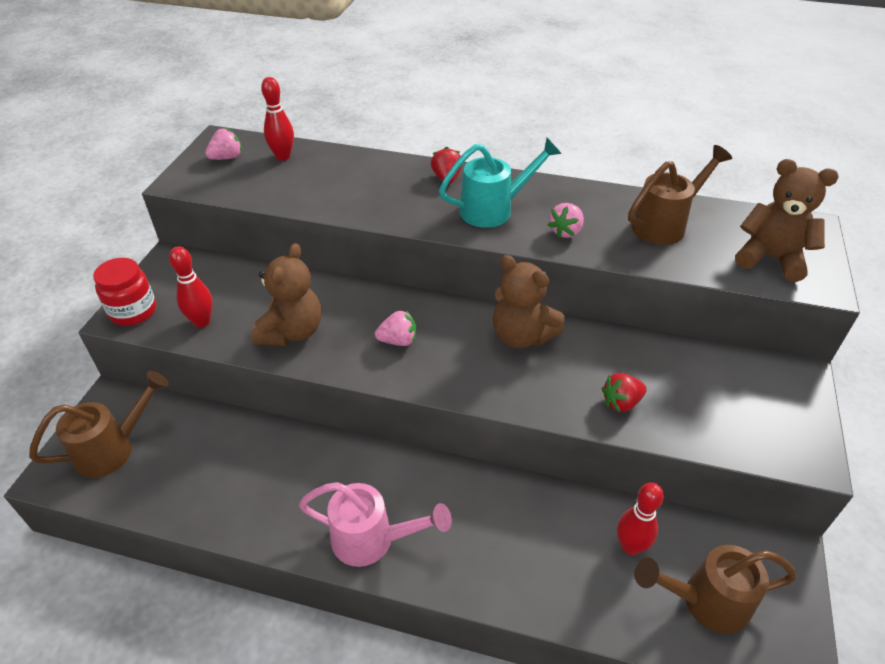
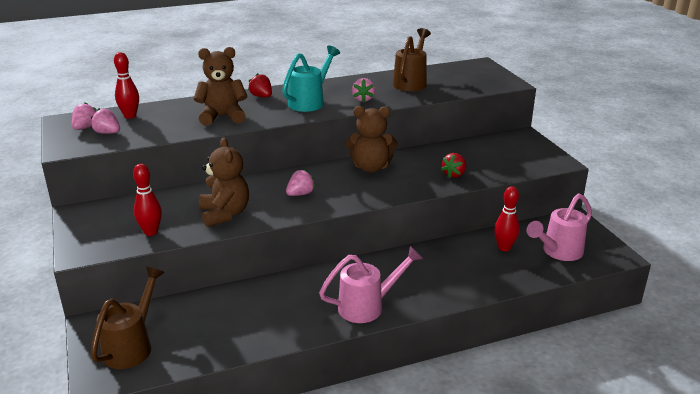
camera: 35 degrees left, 15 degrees down
(133, 311) = (87, 246): red jar -> none
(237, 174) = (107, 133): none -> pink strawberry
(705, 601) = (558, 252): brown watering can -> pink watering can
(770, 258) = (477, 80): brown teddy bear -> brown teddy bear (222, 117)

